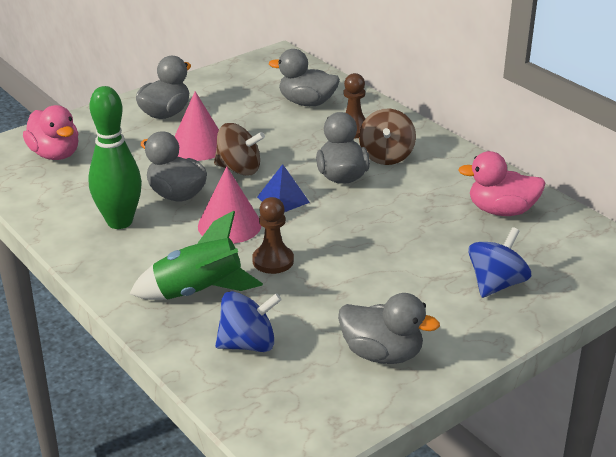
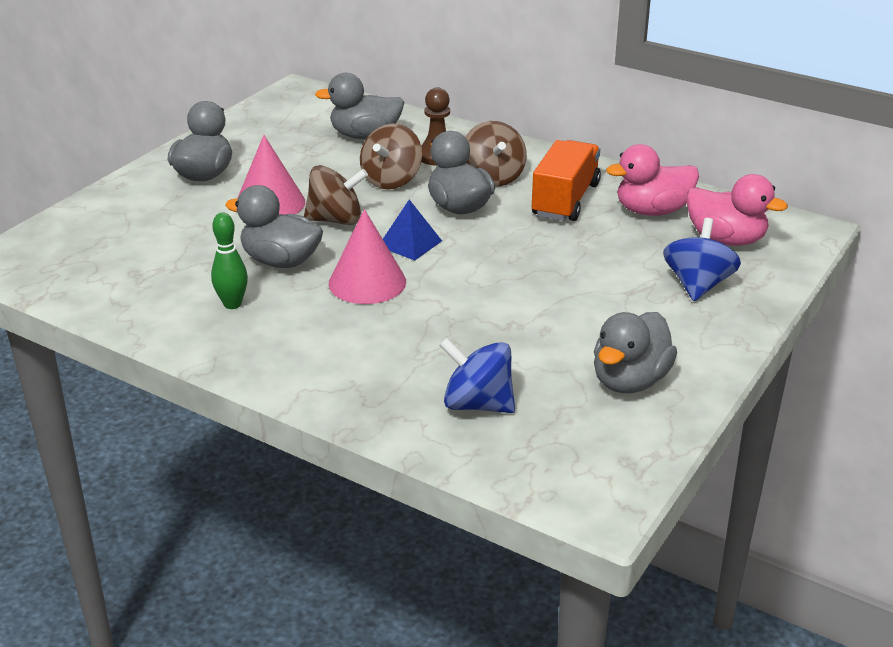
camera: 20 degrees left, 0 degrees up
(55, 154) = (96, 244): pink duck -> pink duck (726, 240)
(119, 222) = (232, 304): green bowling pin -> green bowling pin, size x0.55
(198, 292) = (381, 361): green rocket -> none
(248, 344) = (477, 404): blue spinning top -> blue spinning top turned 120 degrees counterclockwise
(273, 261) = (444, 310): brown pawn -> none
(303, 144) = (391, 180): none -> brown spinning top
(382, 354) = (629, 381): grey duck -> grey duck turned 120 degrees clockwise
(433, 187) = (565, 200): none -> orange truck

